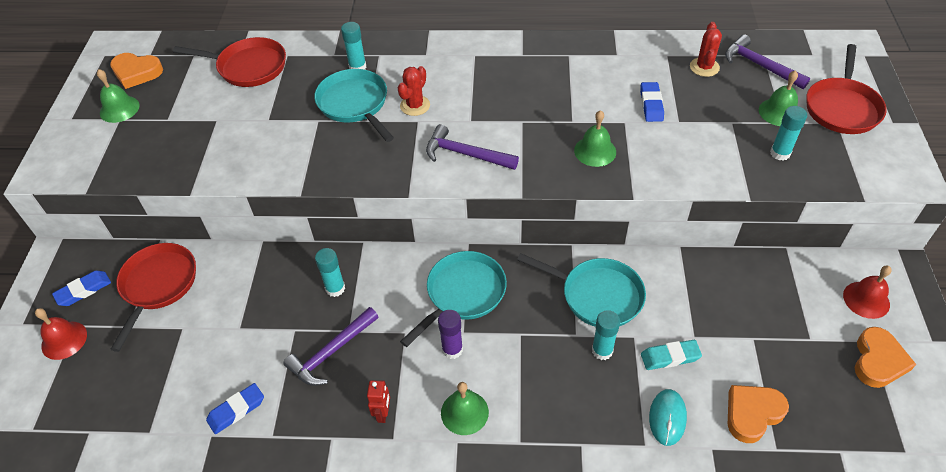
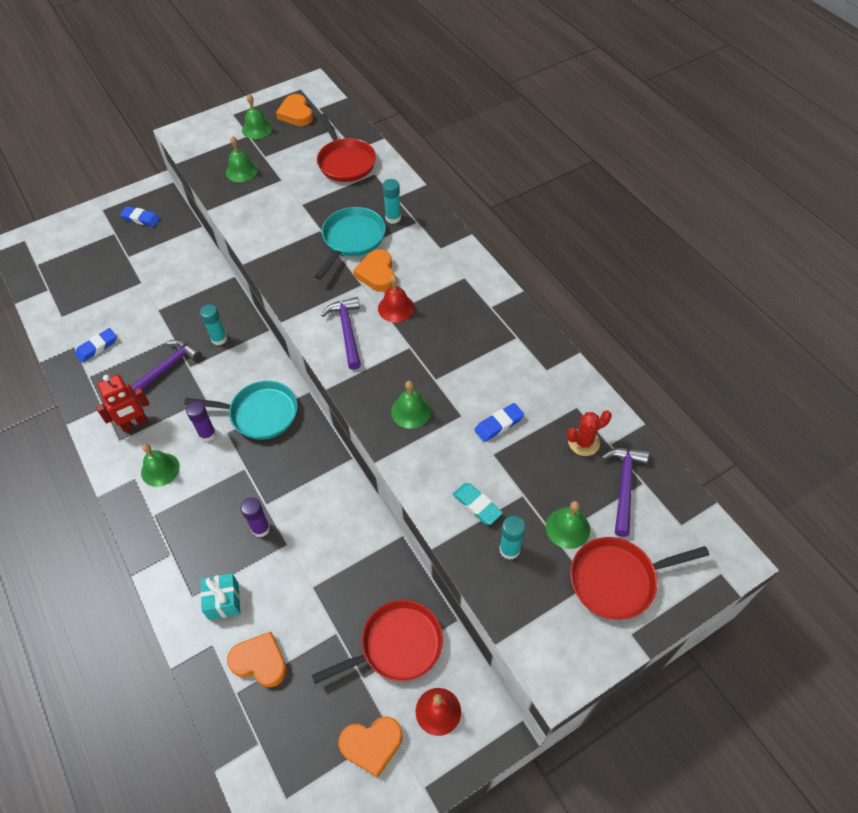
camera: 55 degrees right, 5 degrees up
(64, 340) = (101, 235): red bell -> red bell (396, 308)
(158, 285) = (165, 249): red pan -> red pan (397, 645)
(166, 144) = (241, 171): none -> green bell
(236, 410) = (97, 347): blue eraser -> blue eraser turned 60 degrees counterclockwise
(331, 352) = (166, 368): purple hammer -> purple hammer turned 120 degrees clockwise
(383, 413) = (135, 424): red robot -> red robot, size x1.63
(415, 106) = (377, 274): red cactus -> orange heart
(597, 295) = (312, 500): turquoise pan -> none
(602, 351) = (261, 528): turquoise glue stick -> purple glue stick
(667, 418) = (223, 601): turquoise mouse -> turquoise gift
(670, 357) = (281, 578): turquoise eraser -> turquoise eraser (477, 505)

